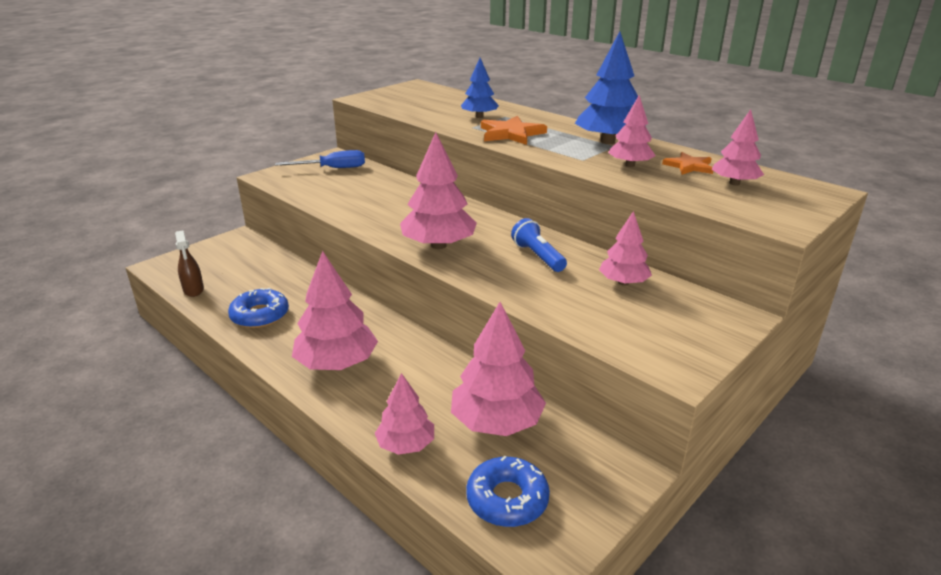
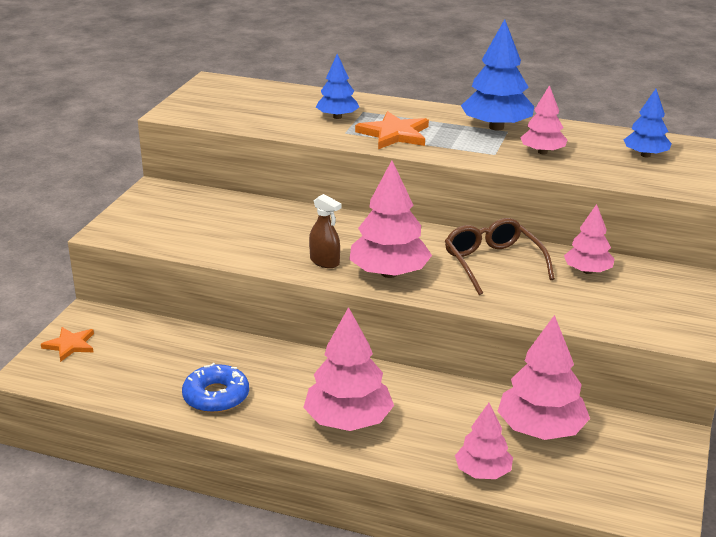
camera: 25 degrees left, 0 degrees up
(193, 290) = (106, 389): brown spray bottle -> brown spray bottle (325, 262)
(333, 168) = (174, 206): blue screwdriver -> none
(507, 499) = (601, 487): blue donut -> none
(538, 256) = (492, 263): blue flashlight -> brown glasses
(689, 166) = (593, 143): orange star -> orange star (70, 345)
(734, 183) = (645, 155): pink tree -> blue tree

